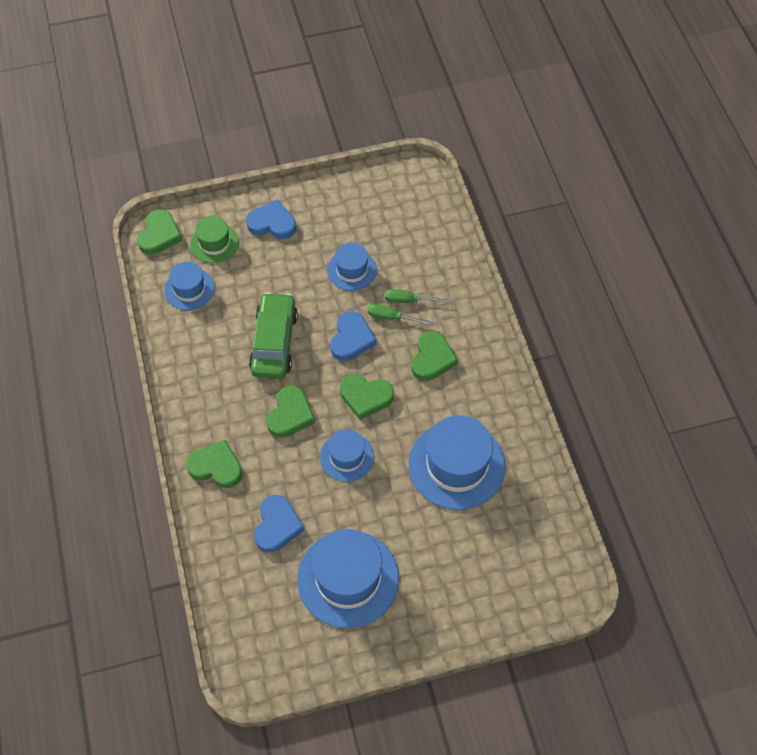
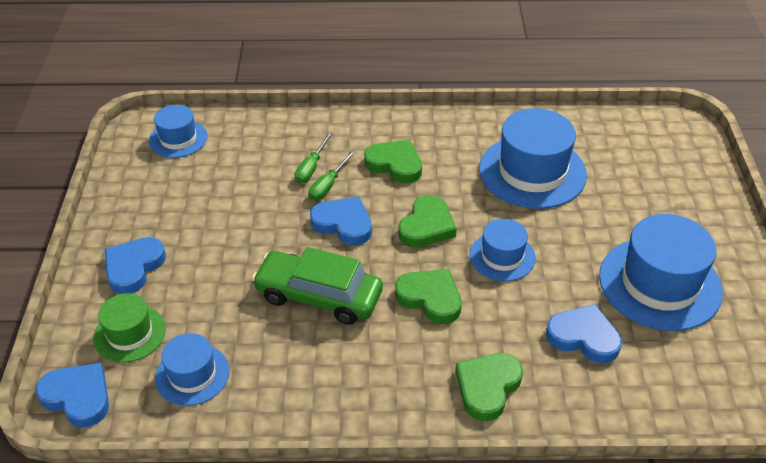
camera: 75 degrees left, 15 degrees down
(159, 235) = (78, 397): green heart -> blue heart
(352, 270) = (246, 206): blue hat -> blue hat (178, 139)

